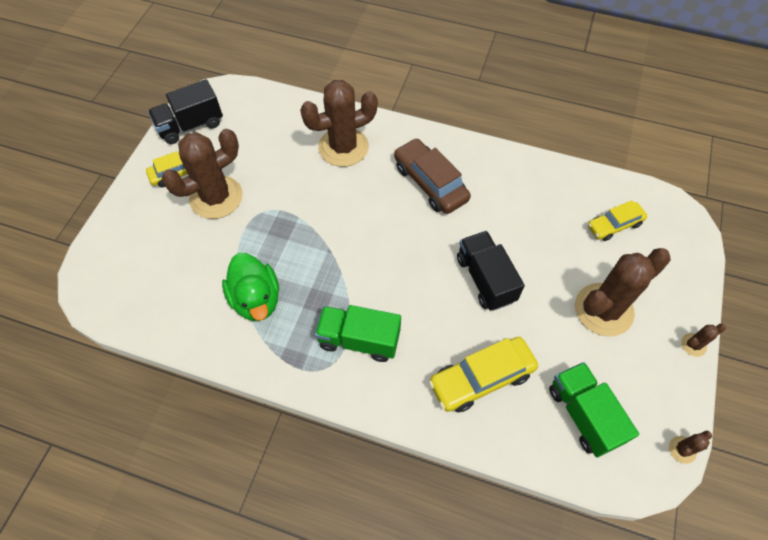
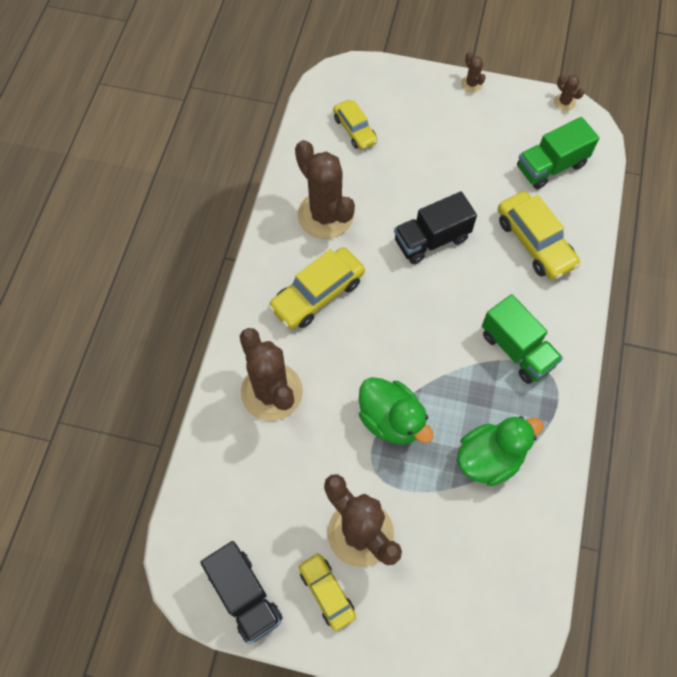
camera: 95 degrees left, 5 degrees up
(305, 227) = (391, 420): none -> green duck
(359, 340) = (517, 349): green truck -> green truck turned 45 degrees counterclockwise
(430, 183) = (317, 294): brown car -> yellow car
(603, 310) = (448, 145): brown cactus -> brown cactus (325, 215)

